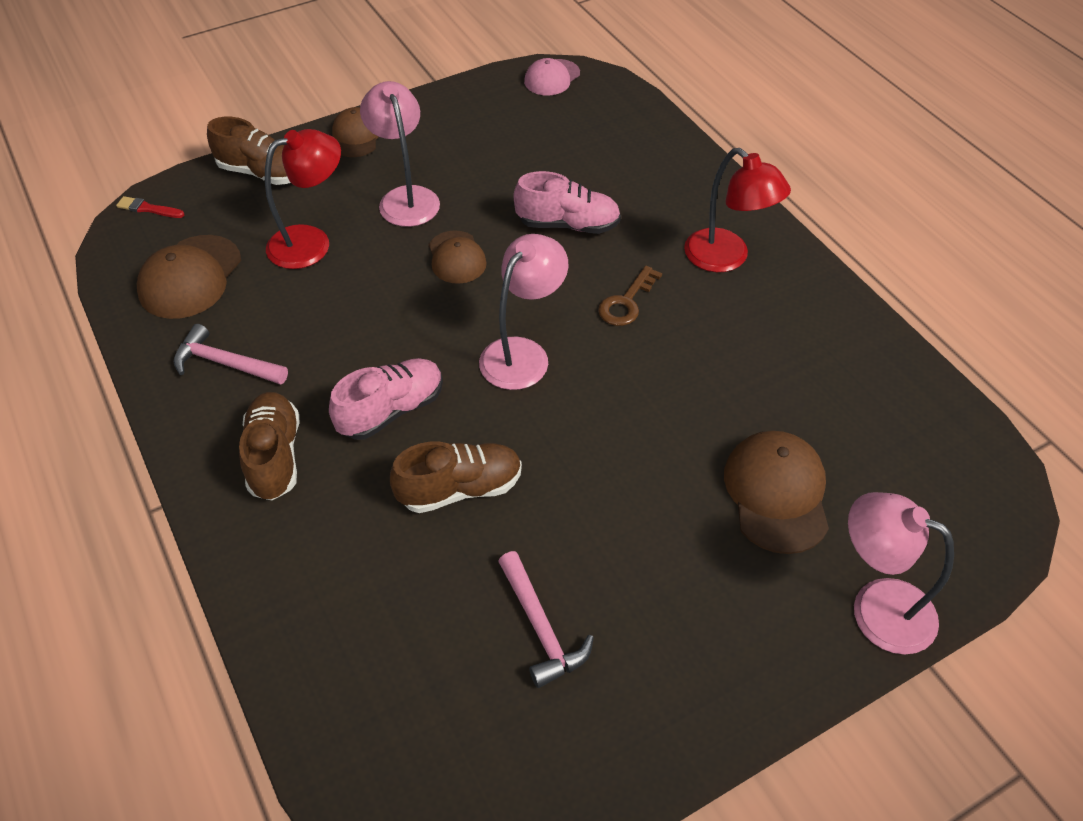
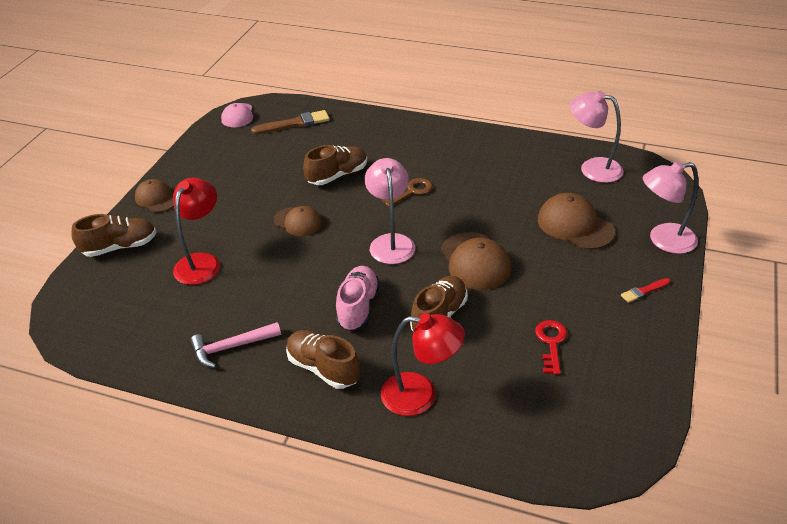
camera: 40 degrees left, 10 degrees down
(148, 209) = (64, 306): red brush -> red brush (644, 291)
(190, 277) = (147, 322): brown cap -> brown cap (475, 261)
(406, 198) = (230, 211): pink lamp -> pink lamp (592, 168)
(541, 628) = (551, 343): pink hammer -> red key
(568, 224) = (337, 175): pink shoe -> brown shoe
(601, 125) = (294, 124): none -> brown brush
(626, 302) = (411, 192): brown key -> brown key turned 120 degrees counterclockwise
(726, 258) = (433, 148): red lamp -> red lamp (420, 395)

